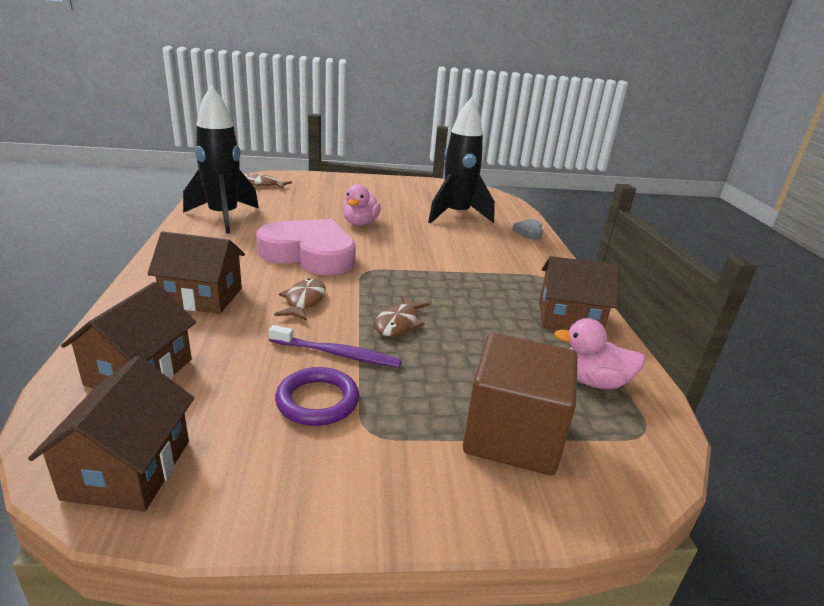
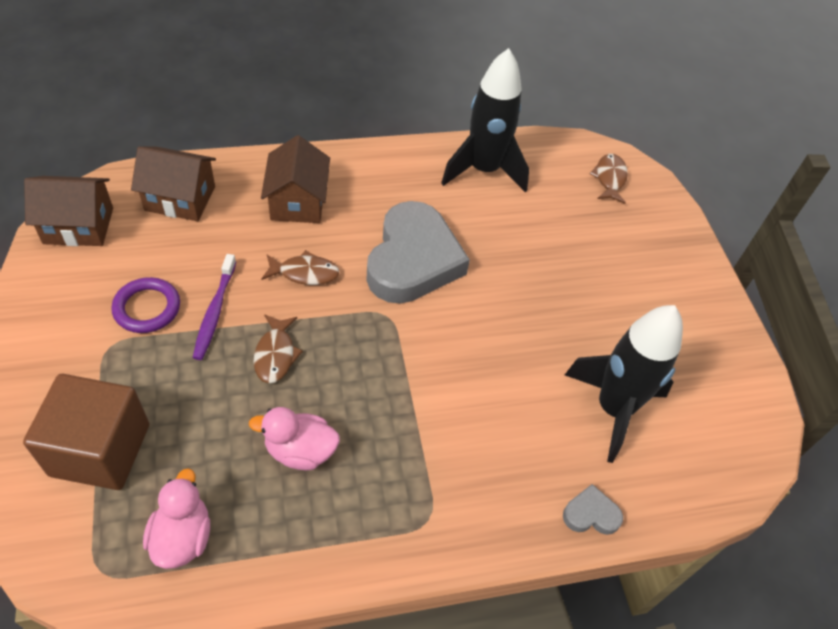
camera: 80 degrees right, 25 degrees up
(310, 254) = (413, 260): pink heart -> grey heart
(360, 223) = (525, 295): pink duck -> pink duck (300, 451)
(399, 323) = (275, 354): brown fish -> brown fish turned 105 degrees counterclockwise
(569, 318) = (316, 533): brown house -> none

